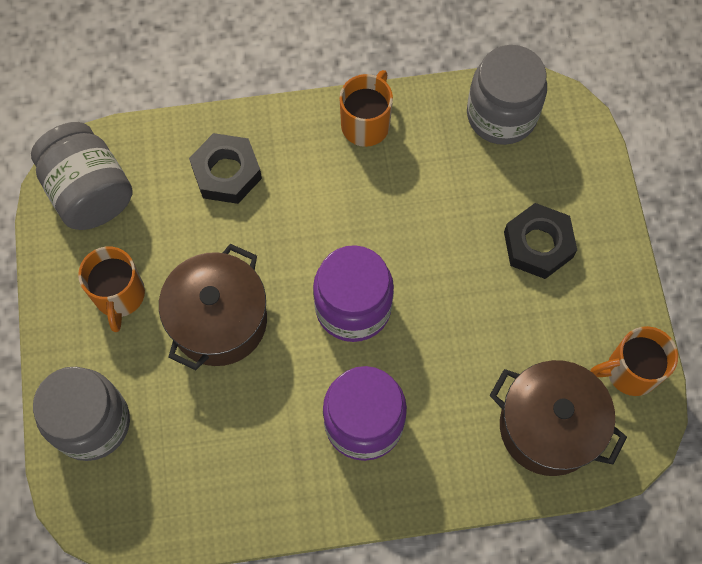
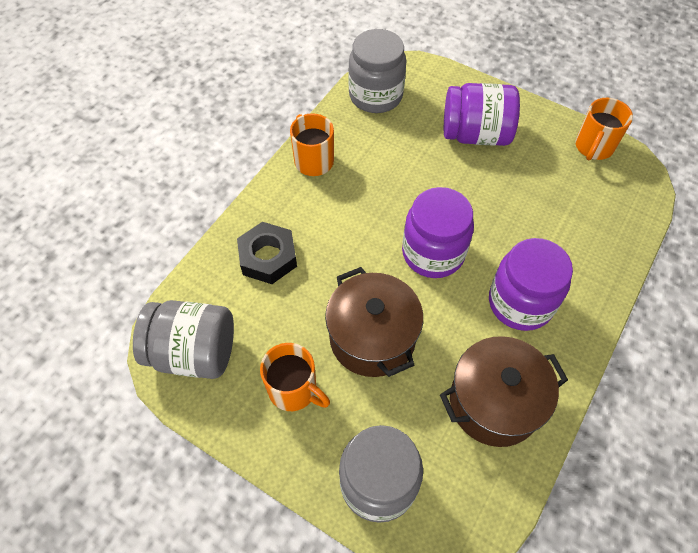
camera: 50 degrees left, 10 degrees down
(538, 245) = (475, 134): black nut -> purple jar
(548, 427) = (599, 208): brown pot -> brown pot (494, 402)

